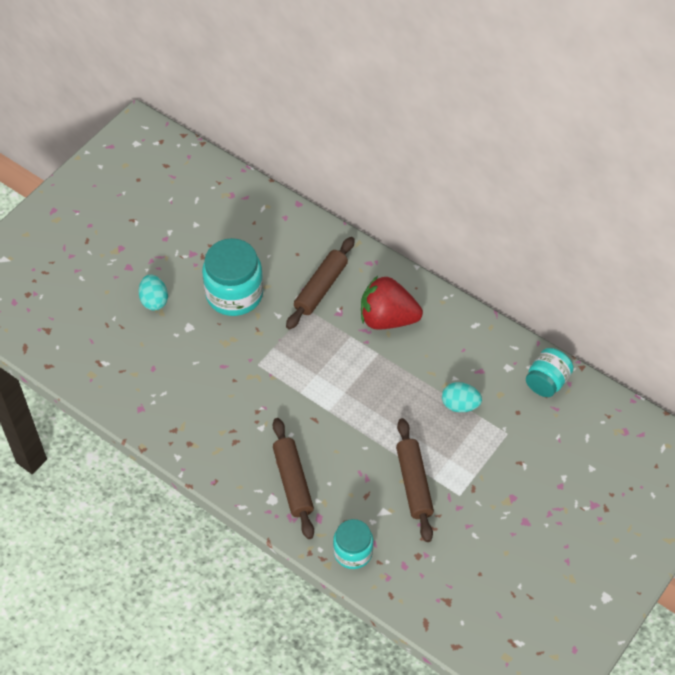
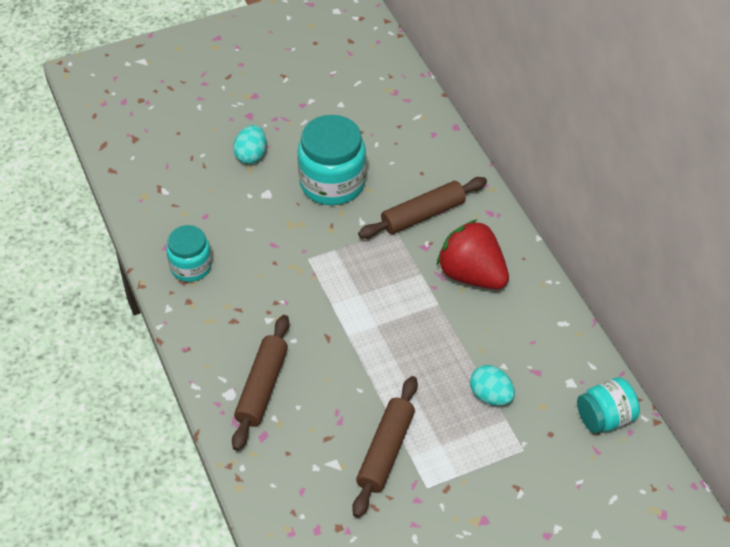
camera: 30 degrees right, 5 degrees down
(353, 552) = (273, 488): turquoise jar -> turquoise jar (191, 267)

